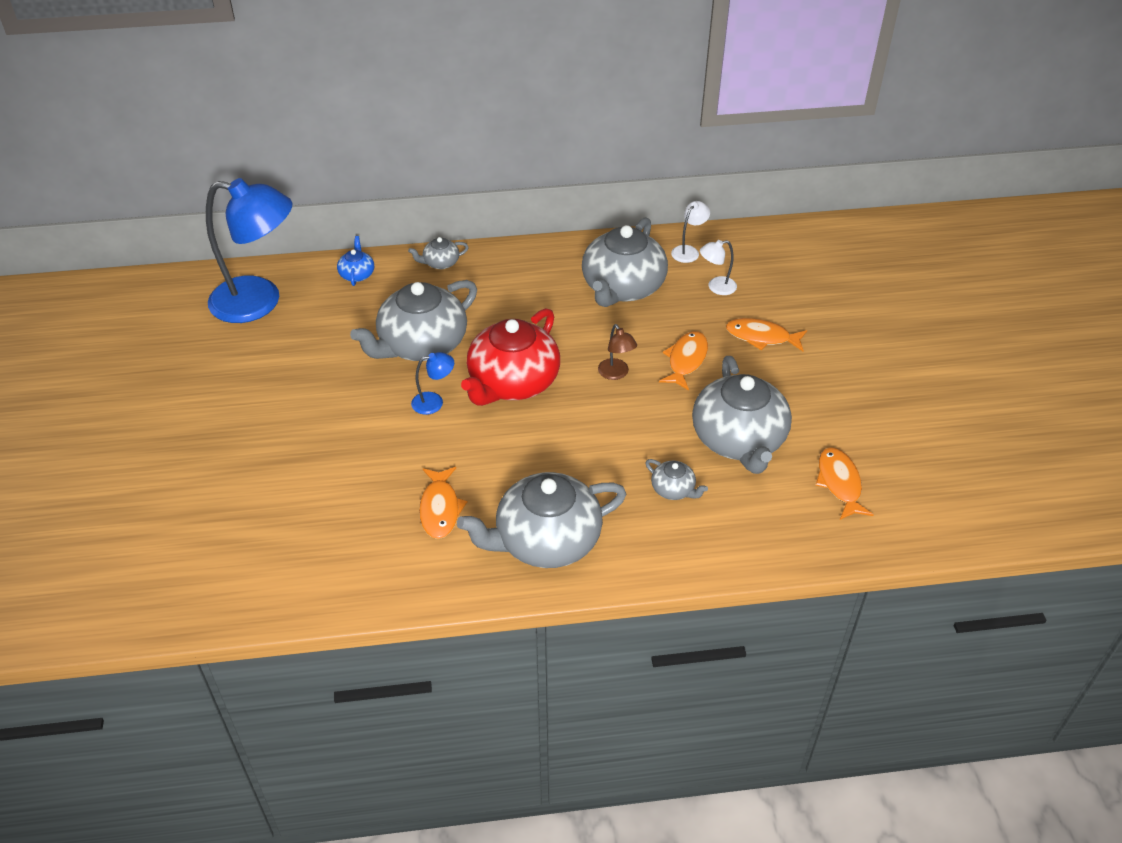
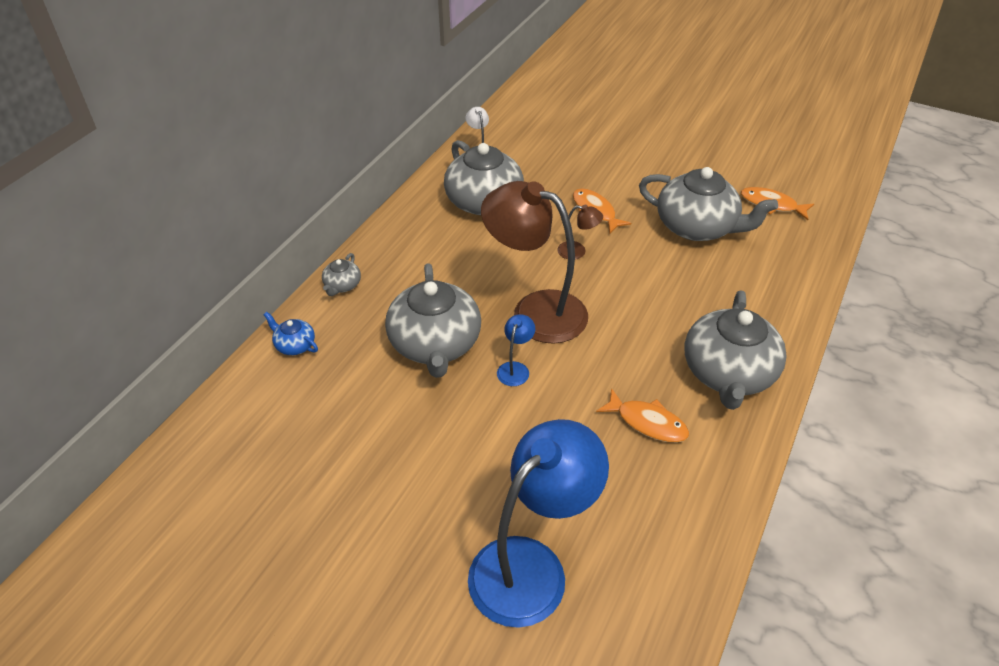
camera: 55 degrees left, 0 degrees up
(259, 302) = (253, 434): blue lamp -> blue lamp (531, 566)
(512, 382) = (535, 311): red teapot -> brown lamp
(673, 489) = (722, 281): grey teapot -> none
(716, 287) = (532, 161): white lamp -> none
(761, 337) = (604, 167): orange fish -> none

